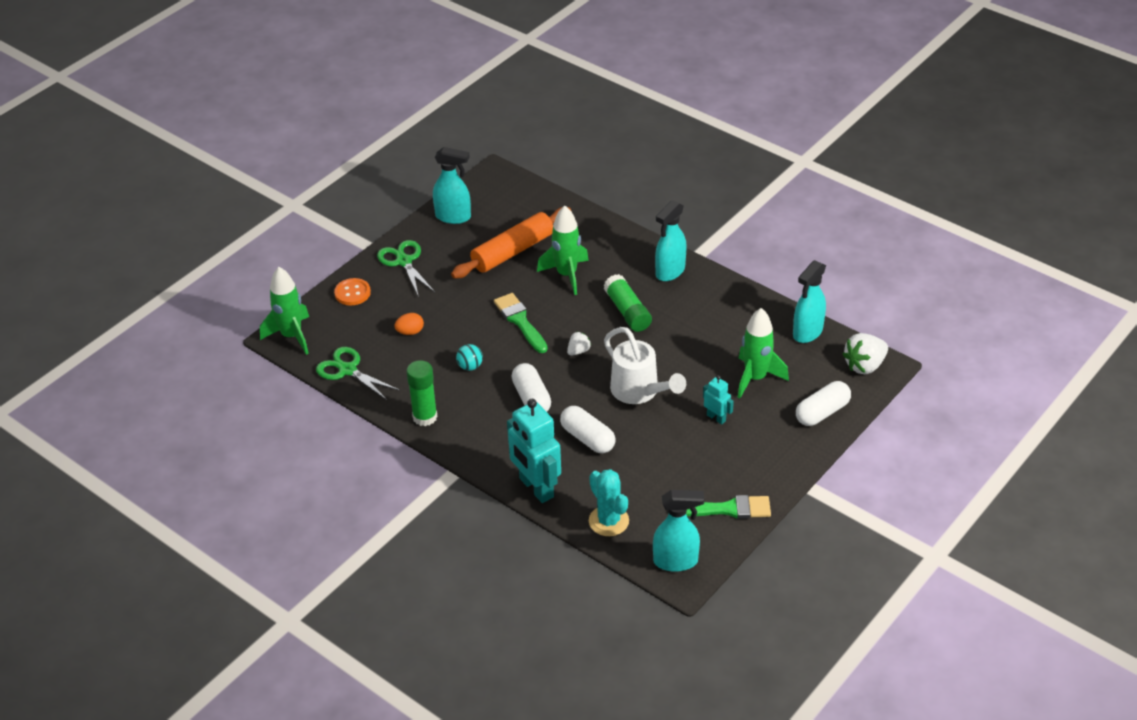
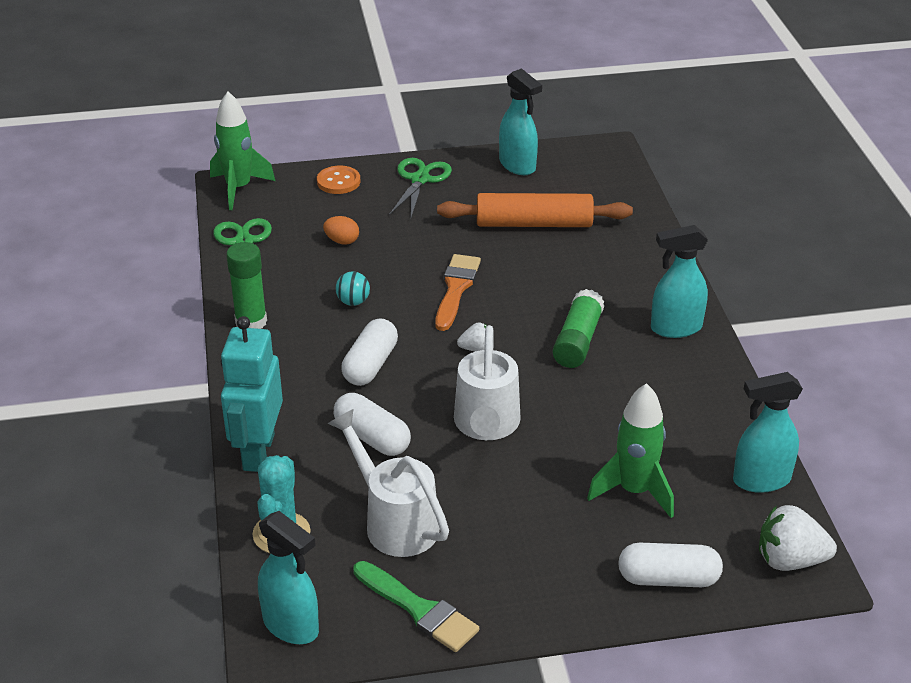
camera: 40 degrees right, 5 degrees down
(520, 321) = (456, 289): green brush -> orange brush
(566, 275) = (559, 272): green rocket -> none
(587, 438) = (372, 437): white capsule -> white capsule turned 45 degrees counterclockwise
(659, 474) = (395, 522): none -> white watering can
(716, 418) = (535, 504): turquoise robot -> none

